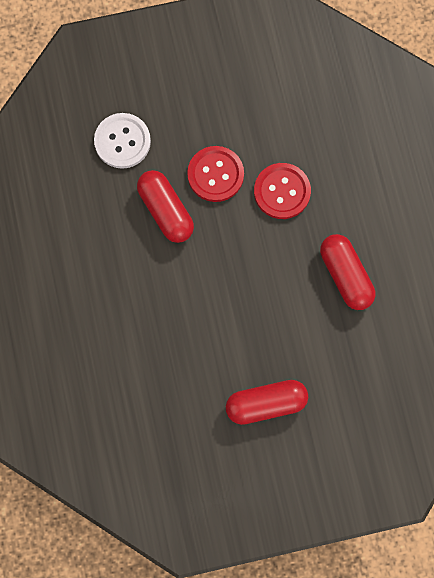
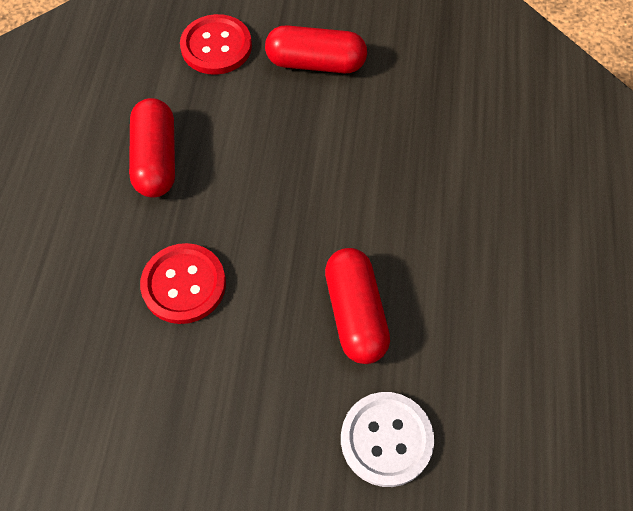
camera: 160 degrees left, 15 degrees down
(215, 174) = (265, 339): red button -> red button (216, 46)

